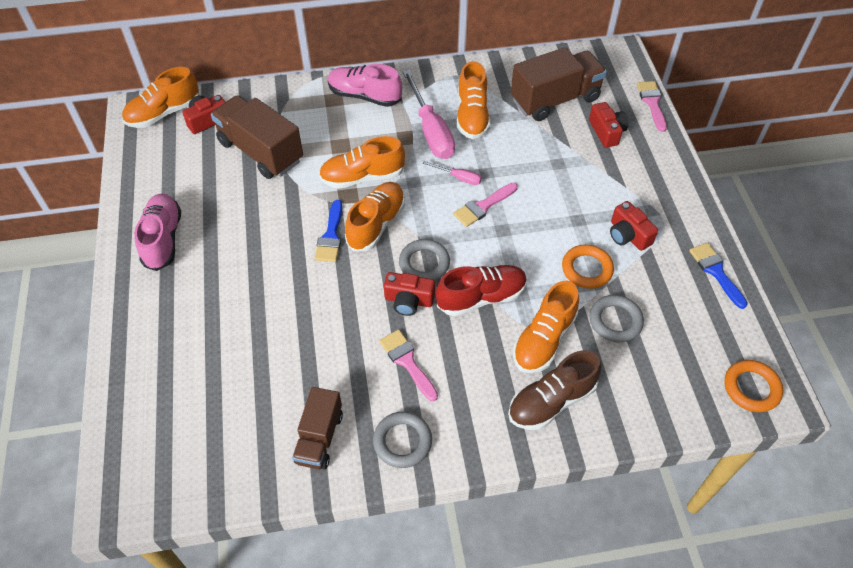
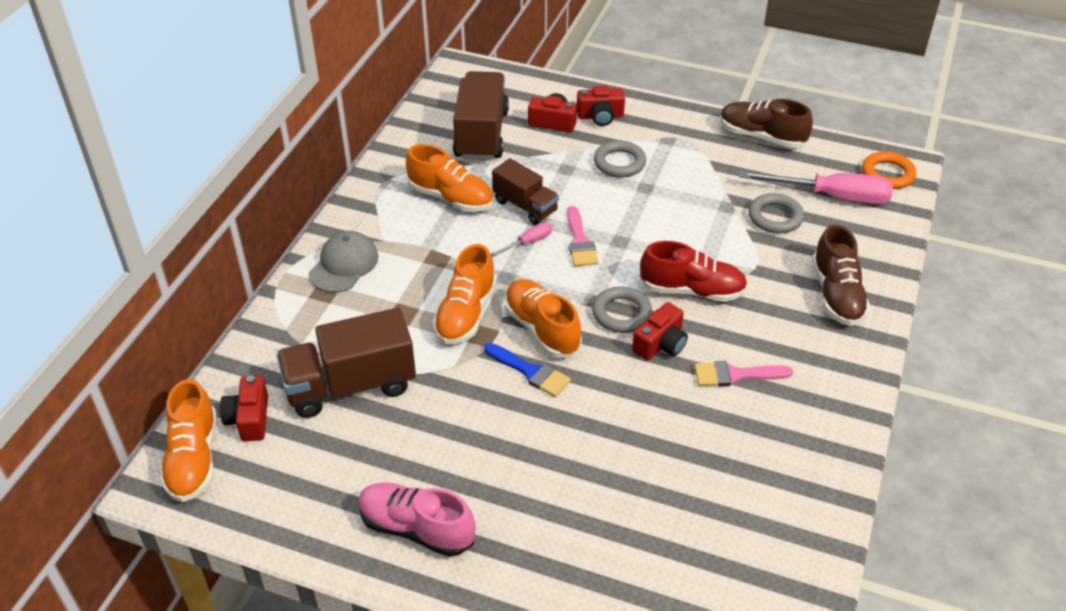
camera: 60 degrees left, 10 degrees down
(319, 438) = (788, 478): brown truck -> brown truck (525, 206)
(364, 96) = (344, 265): pink shoe -> grey cap
(402, 441) = (826, 415): grey ring -> grey ring (619, 163)
(431, 131) = (445, 235): pink screwdriver -> pink screwdriver (831, 197)
(481, 297) = (692, 290): red shoe -> red shoe turned 90 degrees clockwise
(544, 339) = (767, 270): orange shoe -> none
(587, 269) = (706, 208): orange ring -> none
(628, 235) = (686, 166): red camera -> red camera (600, 116)
(652, 103) = (541, 80): pink brush -> none
(716, 272) = (761, 136): blue brush -> brown shoe

